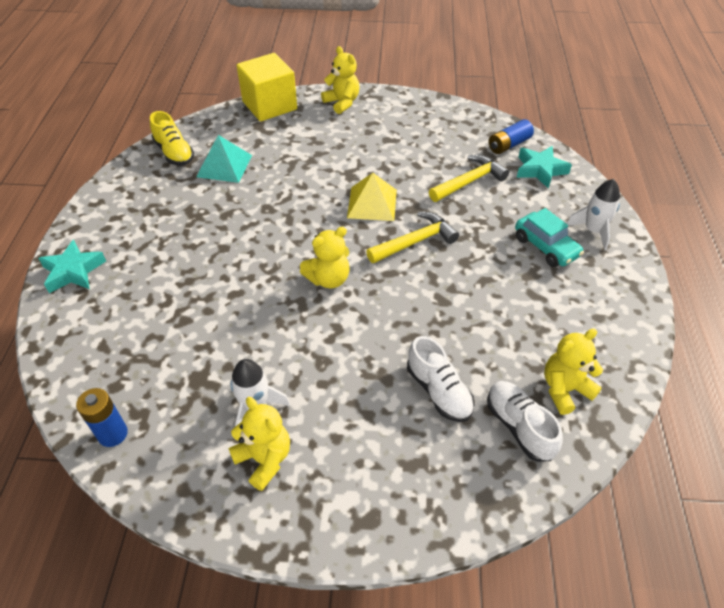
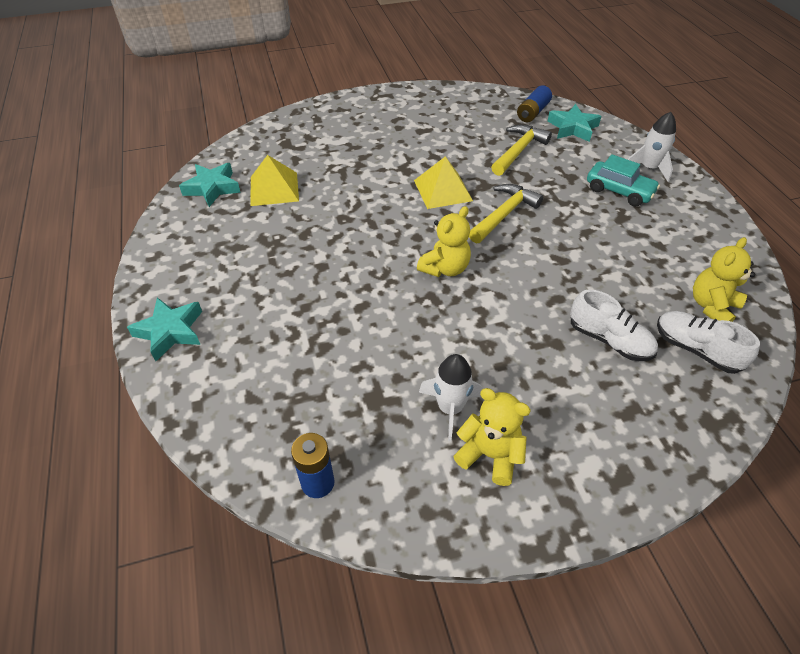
camera: 20 degrees left, 0 degrees up
(174, 153) = (212, 188): yellow shoe -> turquoise star
(224, 166) = (274, 188): turquoise pyramid -> yellow pyramid
(269, 105) = (286, 123): yellow cube -> none
(342, 103) = (357, 107): yellow teddy bear -> none

